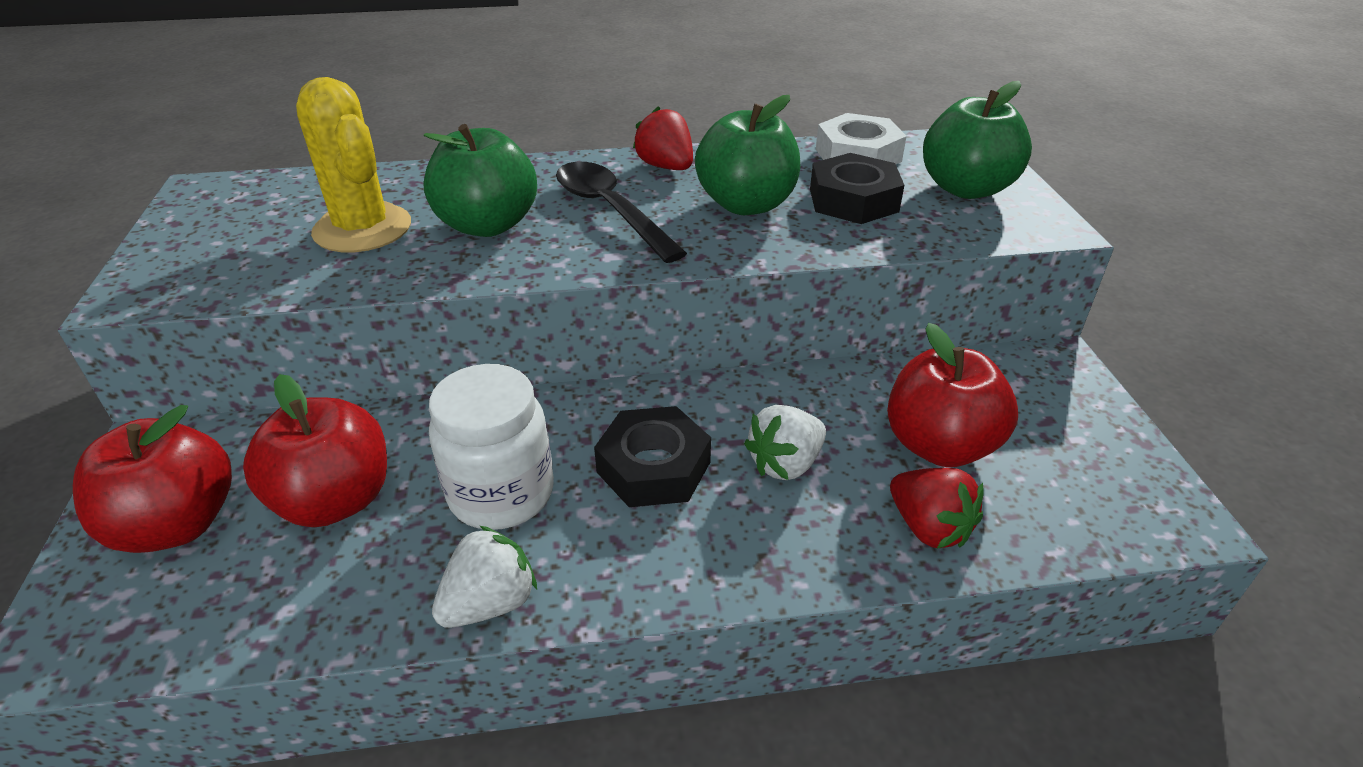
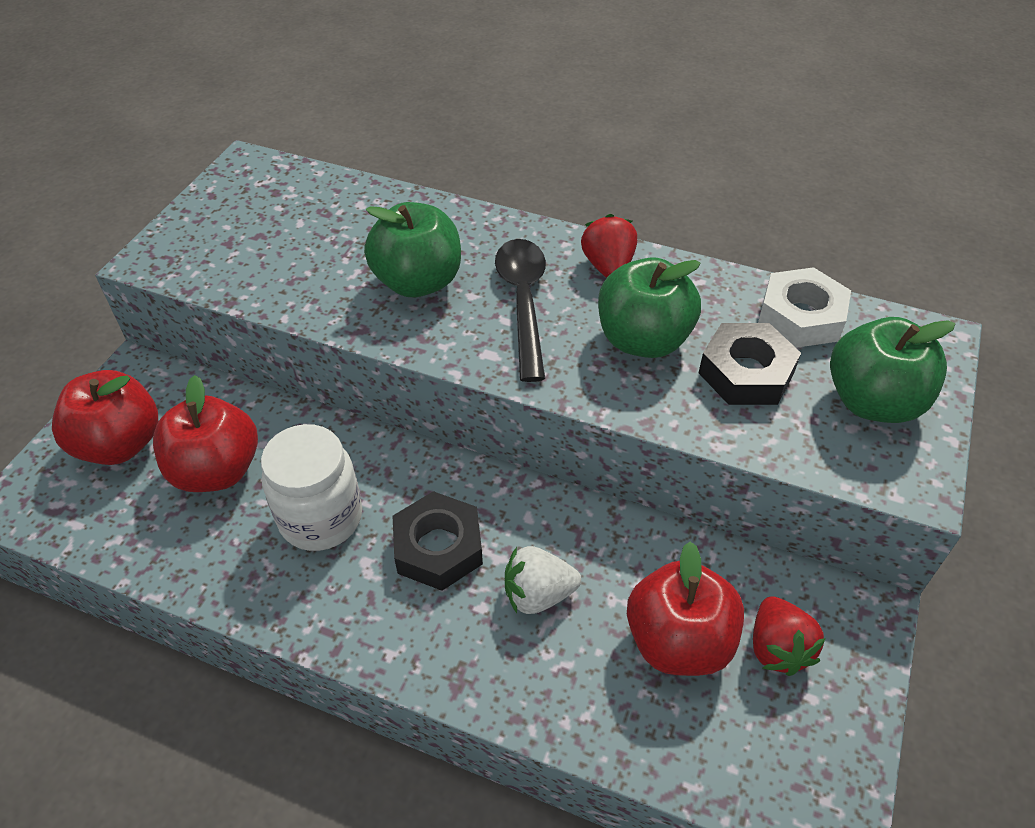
camera: 30 degrees right, 10 degrees up
(362, 229) = (327, 250): yellow cactus -> none
(490, 603) = (260, 602): white strawberry -> none
(928, 527) = (605, 709): red strawberry -> red strawberry (777, 648)

